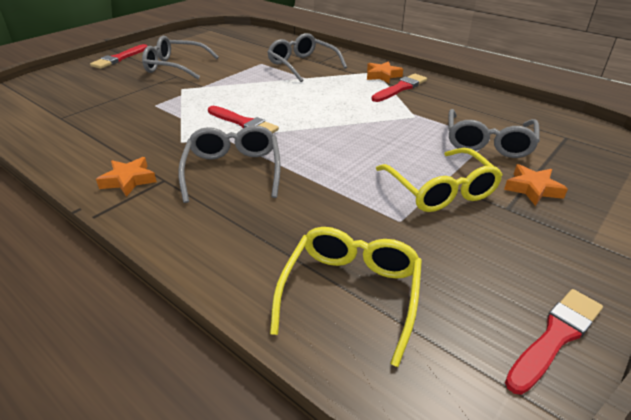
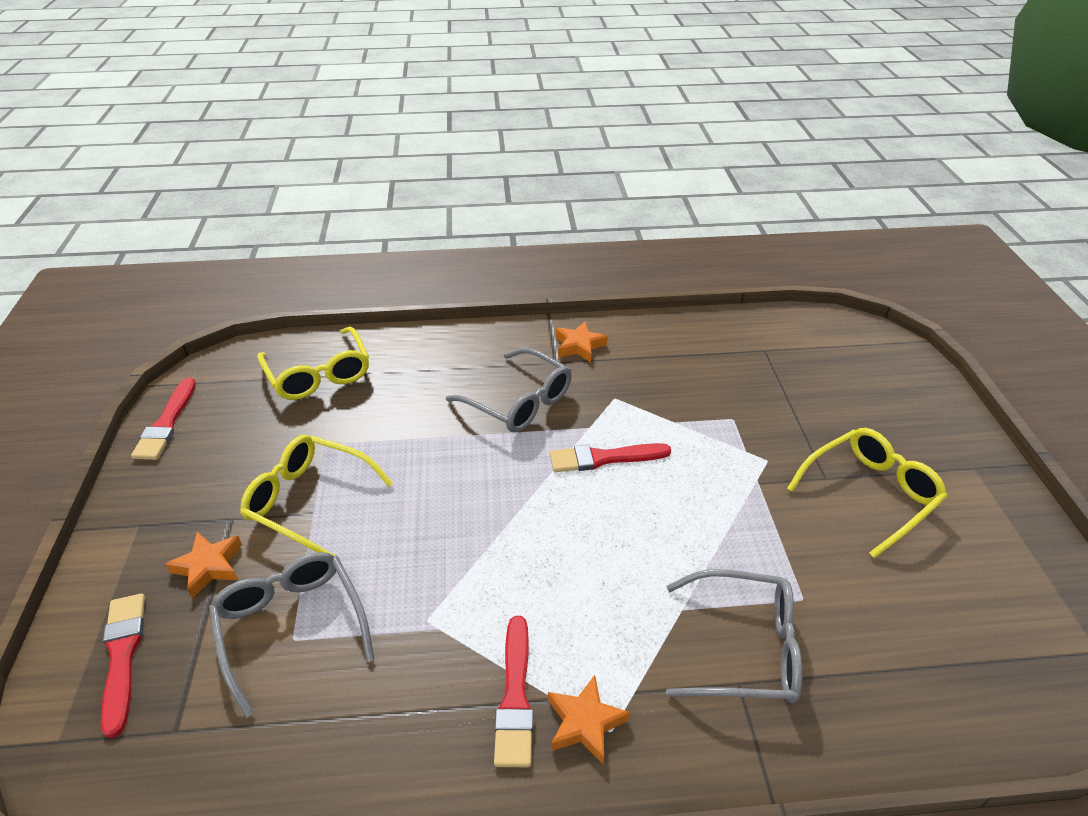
camera: 135 degrees right, 5 degrees up
(119, 58) = (962, 456): red brush -> red brush (123, 656)
(175, 67) = (870, 494): grey glasses -> yellow glasses

